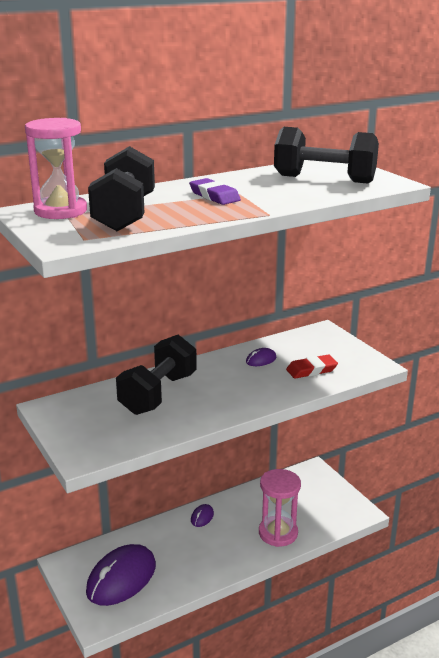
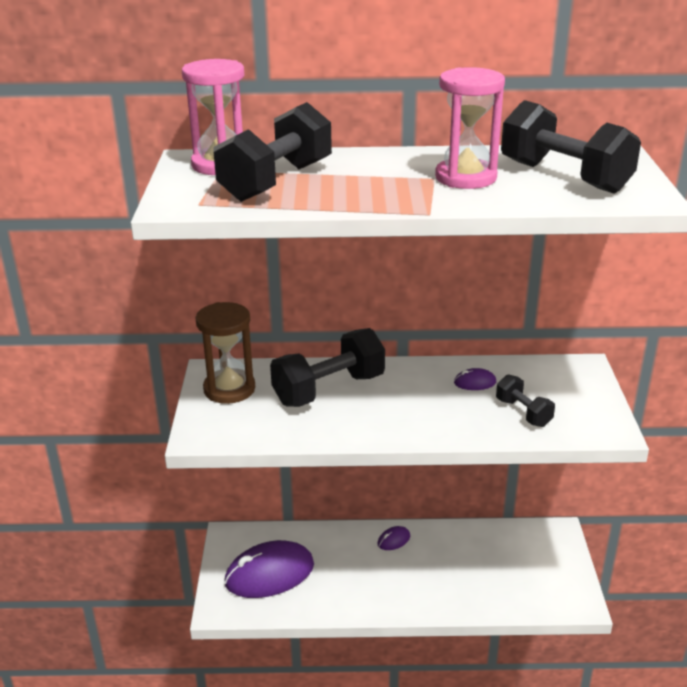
camera: 30 degrees right, 5 degrees up
(75, 416) = (229, 389): none -> brown hourglass
(214, 196) = (401, 176): purple eraser -> none
(278, 533) = (463, 590): pink hourglass -> pink hourglass (465, 178)
(311, 370) = (523, 413): red eraser -> black dumbbell

